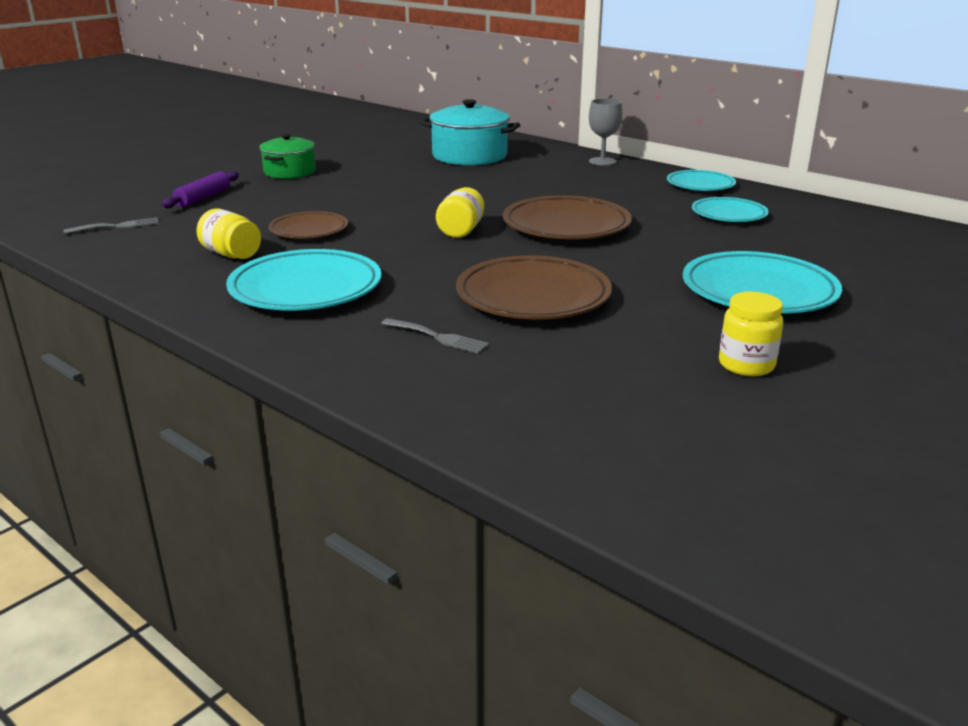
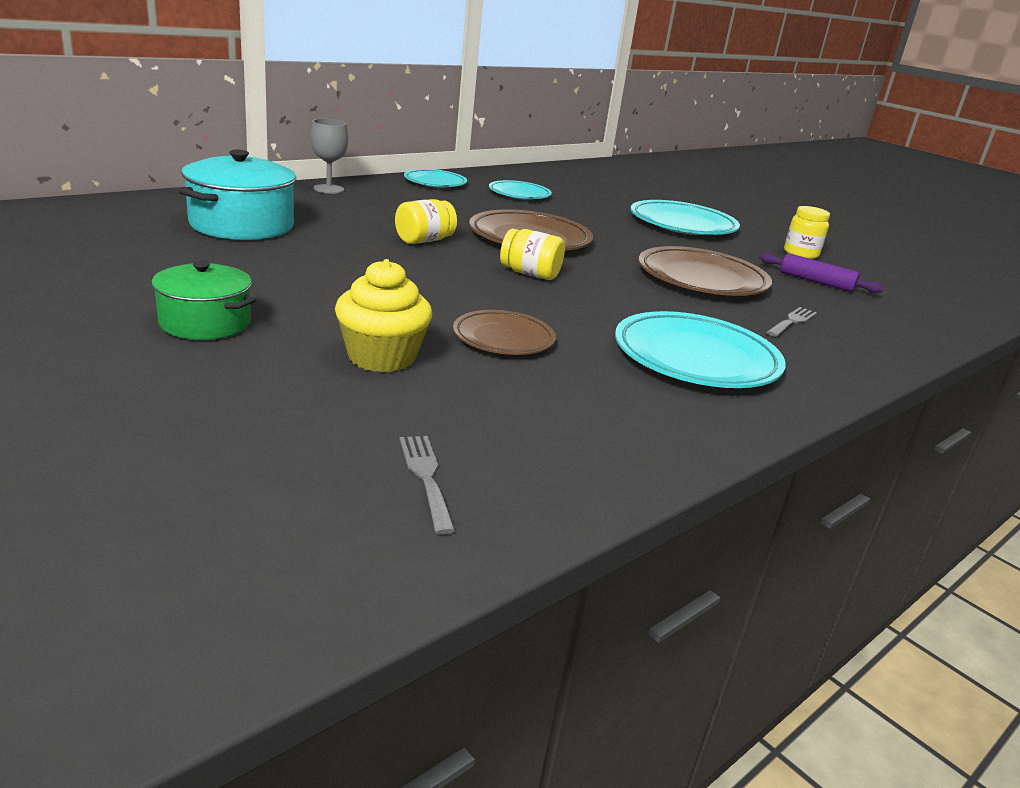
camera: 85 degrees left, 0 degrees up
(203, 198) = (302, 396): purple rolling pin -> purple rolling pin (816, 281)
(231, 254) = (584, 390): yellow jar -> yellow jar (424, 240)
(261, 206) = (382, 357): none -> yellow cupcake

